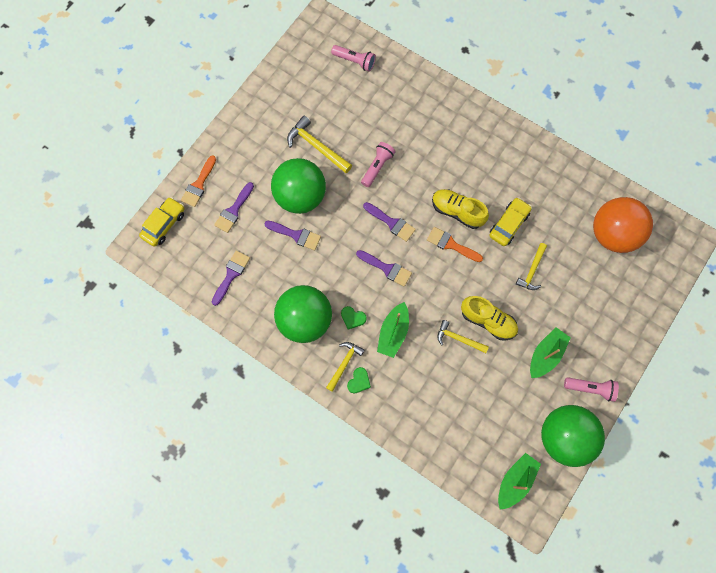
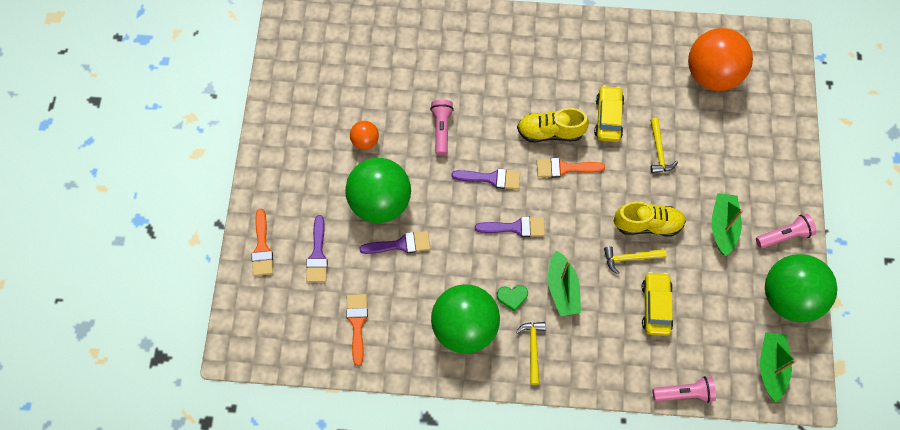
camera: 30 degrees left, 5 degrees down
(164, 224) = (250, 311): yellow car -> yellow car (655, 306)
(231, 275) = (357, 323): purple brush -> orange brush
(317, 146) = (365, 141): yellow hammer -> orange ball
(354, 61) = (351, 33): pink flashlight -> pink flashlight (684, 393)
(359, 381) = (559, 358): green heart -> none

